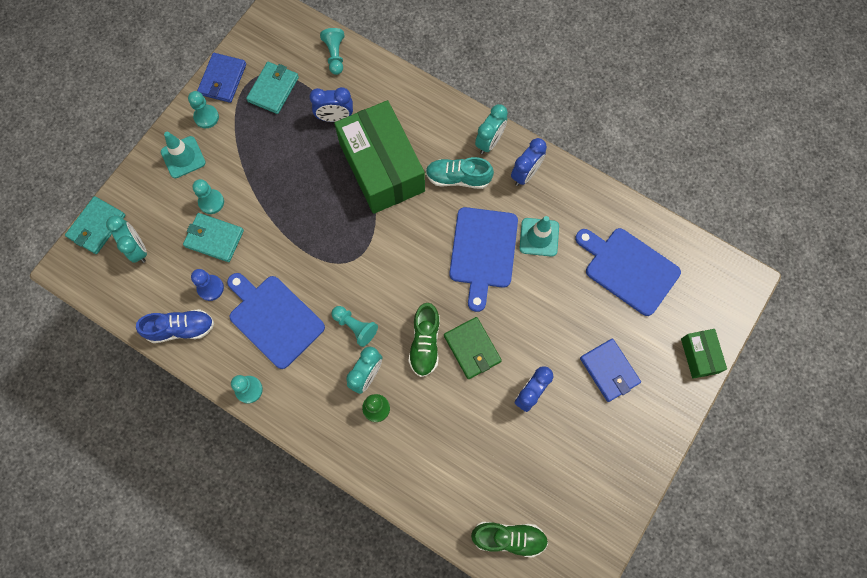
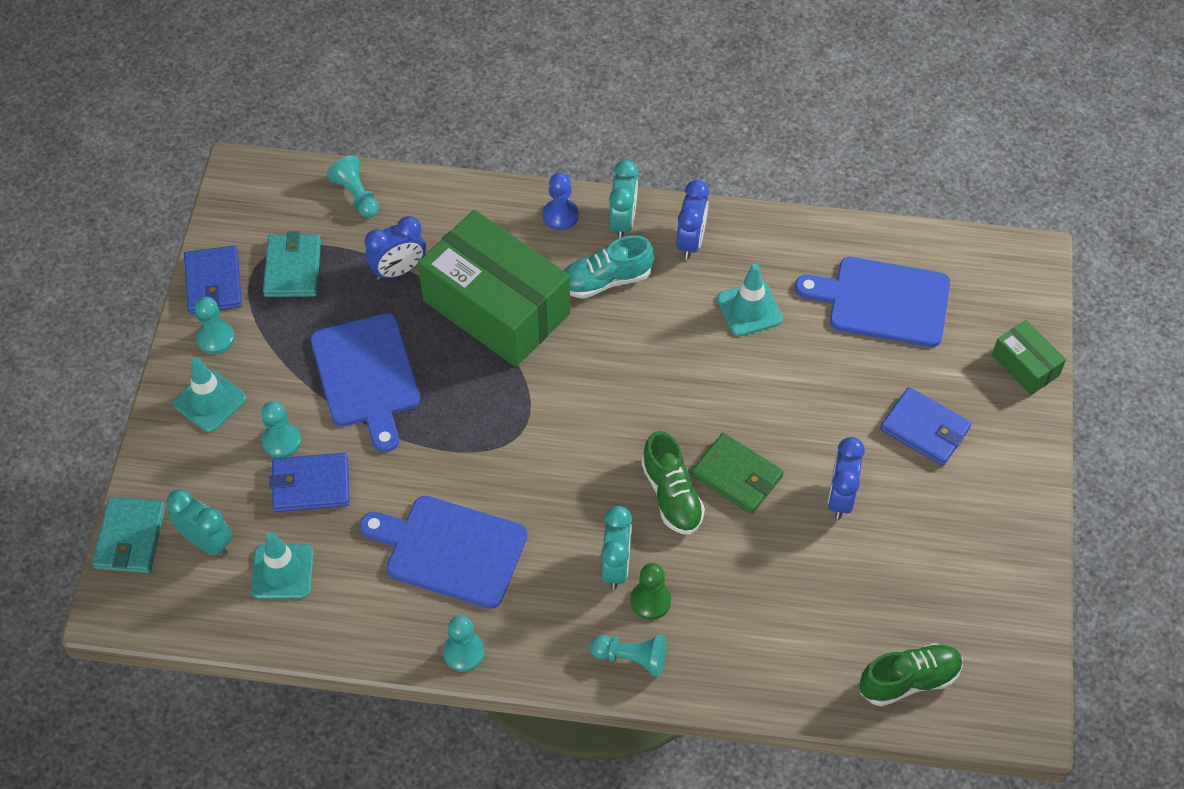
camera: 25 degrees left, 15 degrees down
(171, 288) = (282, 572): none -> turquoise traffic cone
(181, 329) = (325, 617): blue shoe -> none
(210, 288) = (339, 549): blue pawn -> blue pawn (560, 216)
(214, 238) = (311, 485): turquoise wallet -> blue wallet
(355, 327) = (567, 514): turquoise pawn -> turquoise pawn (632, 658)
(483, 252) = (687, 355): blue cutting board -> blue cutting board (367, 376)

